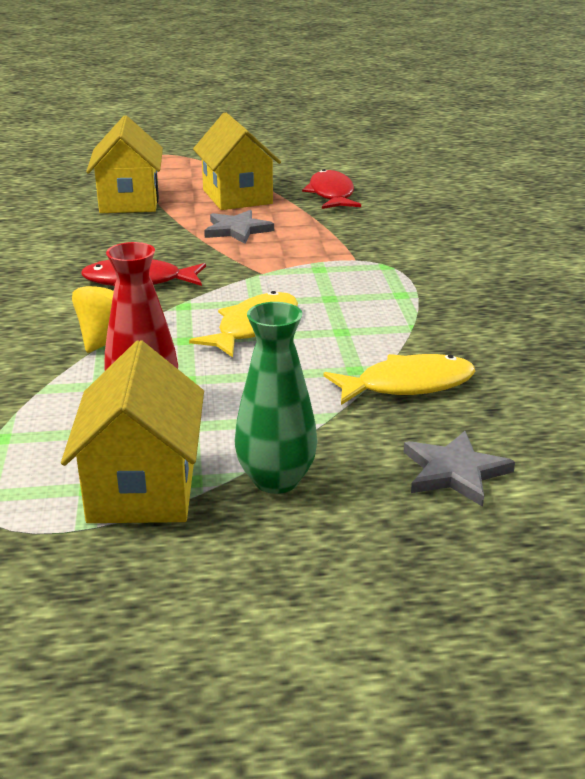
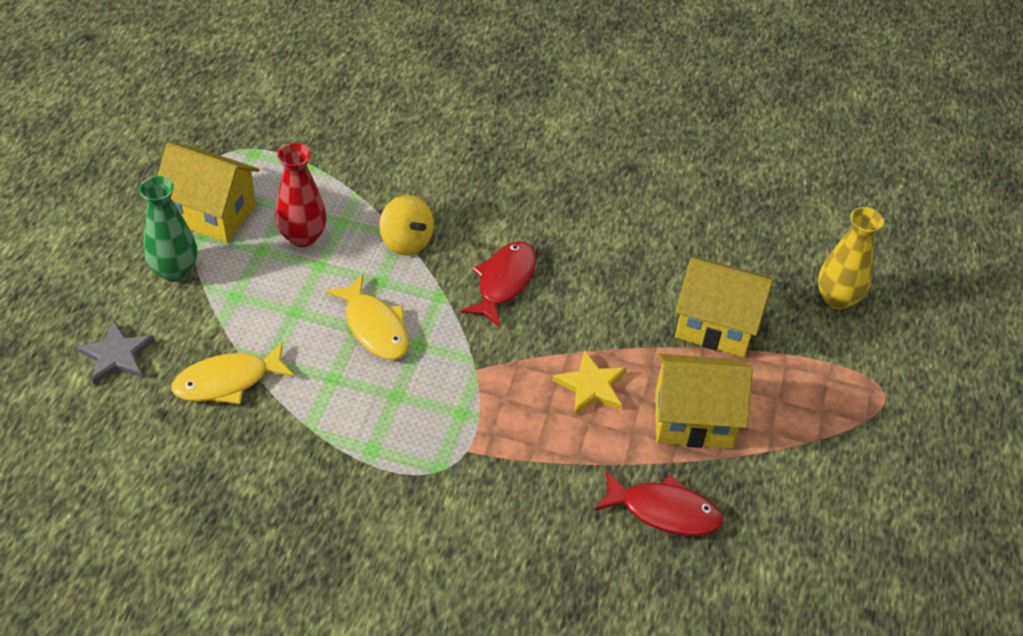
camera: 110 degrees right, 20 degrees up
(68, 172) = (837, 298): none -> yellow vase
(237, 230) = (591, 386): grey star -> yellow star
(408, 385) = (227, 381): yellow fish -> yellow fish turned 60 degrees clockwise

